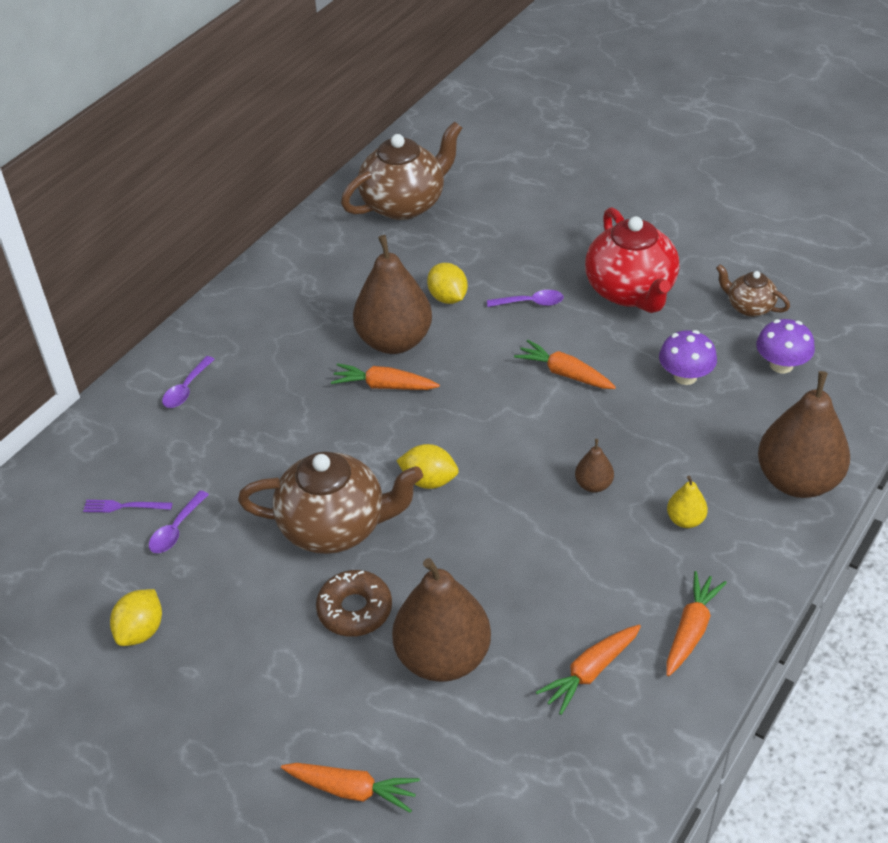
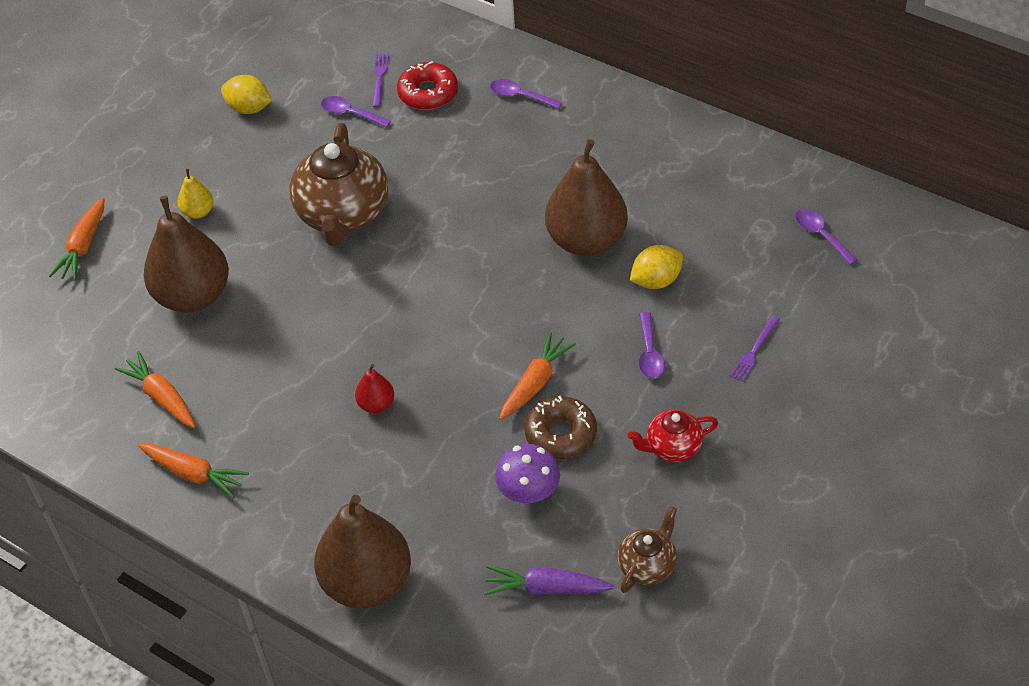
camera: 90 degrees right, 5 degrees up
(161, 463) = (428, 93): none -> red donut
(355, 610) = (250, 235): brown donut -> brown donut (560, 434)
(384, 386) = (520, 236): orange carrot -> none
(404, 204) = (821, 235): brown teapot -> purple spoon
(429, 480) = (392, 277): yellow lemon -> none
(528, 244) = (754, 350): none -> purple fork
(593, 485) = (376, 404): brown pear -> red pear
(630, 291) = (672, 447): red teapot -> red teapot, size x0.51
(685, 520) = (324, 478): yellow pear -> yellow pear (198, 212)
(781, 365) = (545, 588): purple mushroom -> purple carrot

